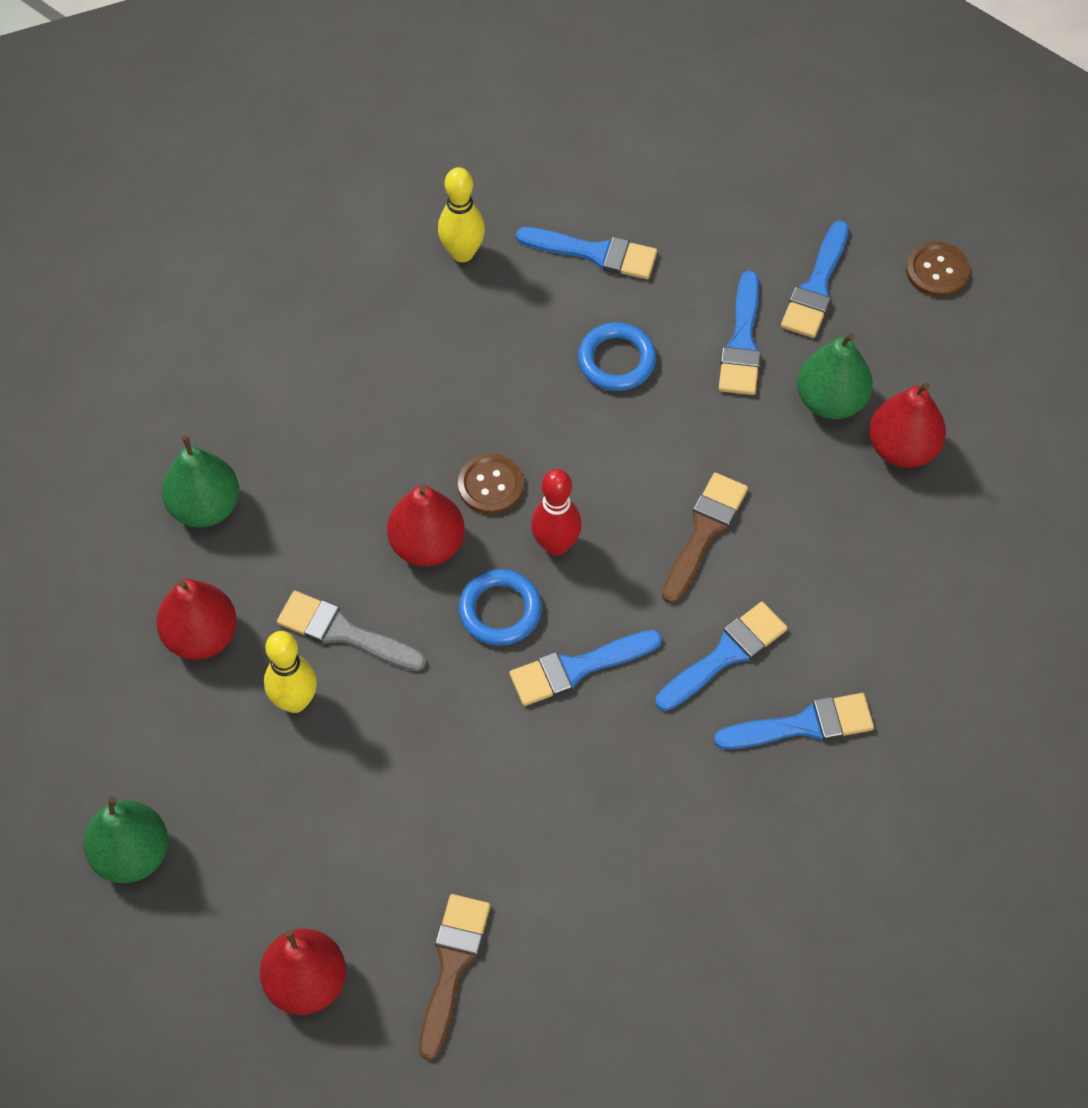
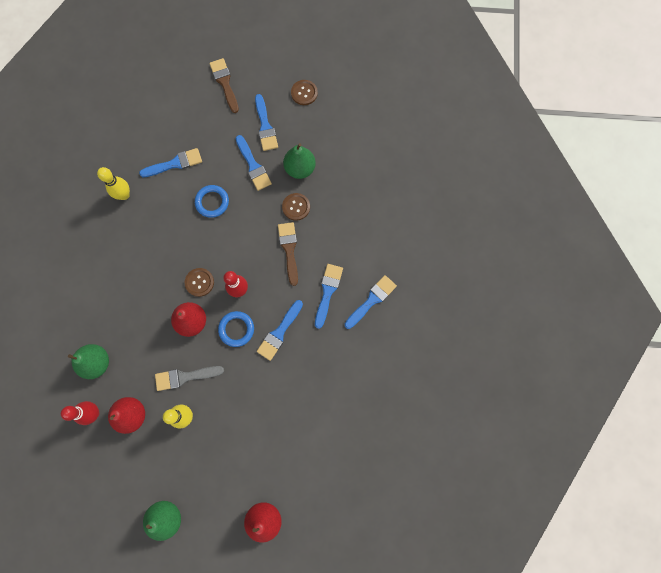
camera: 35 degrees left, 15 degrees up
(137, 588) = (94, 413): none -> red bowling pin
(452, 966) = (311, 475): brown brush -> brown brush (224, 83)
(773, 464) = (296, 207): none -> brown button
(902, 448) = (337, 171): red pear -> none

